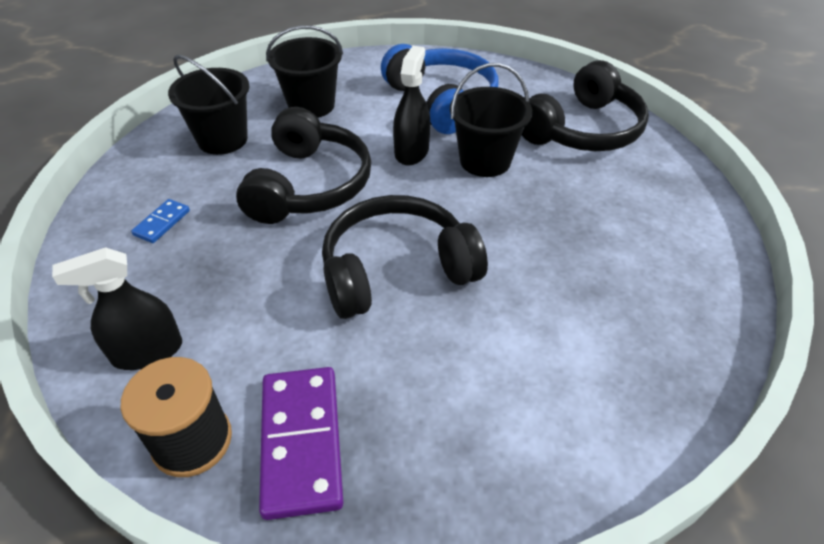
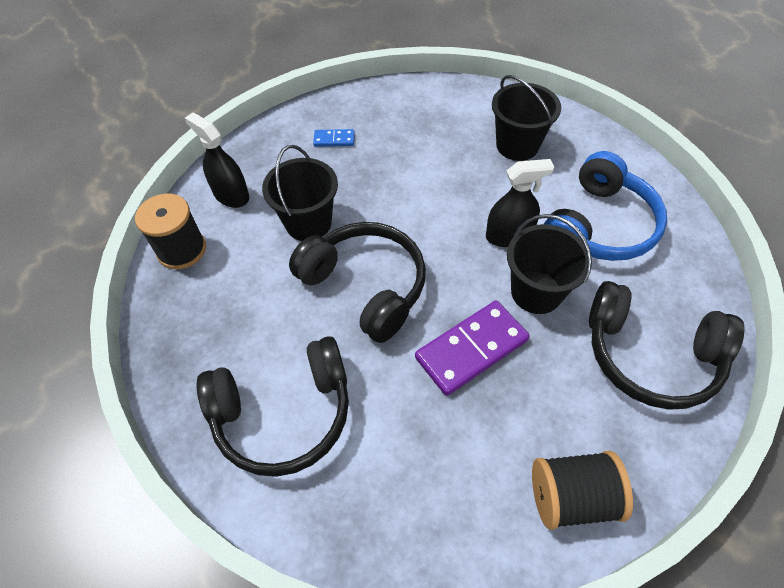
camera: 65 degrees right, 10 degrees up
(222, 139) = (436, 120): black bucket -> black bucket (308, 223)
(301, 442) = (200, 301): purple domino -> purple domino (471, 349)
(309, 185) = (421, 193): black headphones -> black headphones (284, 414)
(690, 221) = (571, 497): none -> black spool

